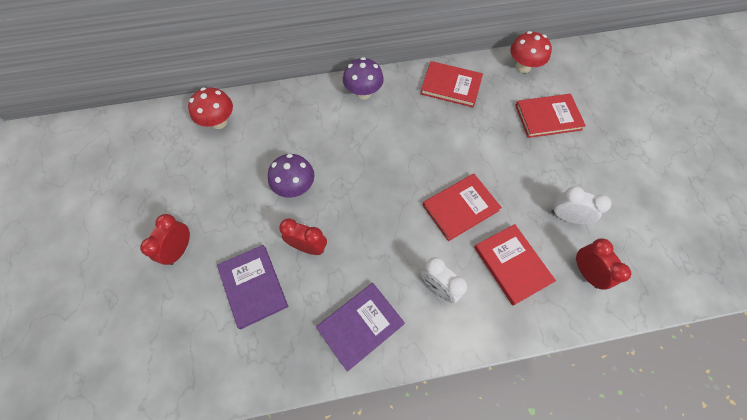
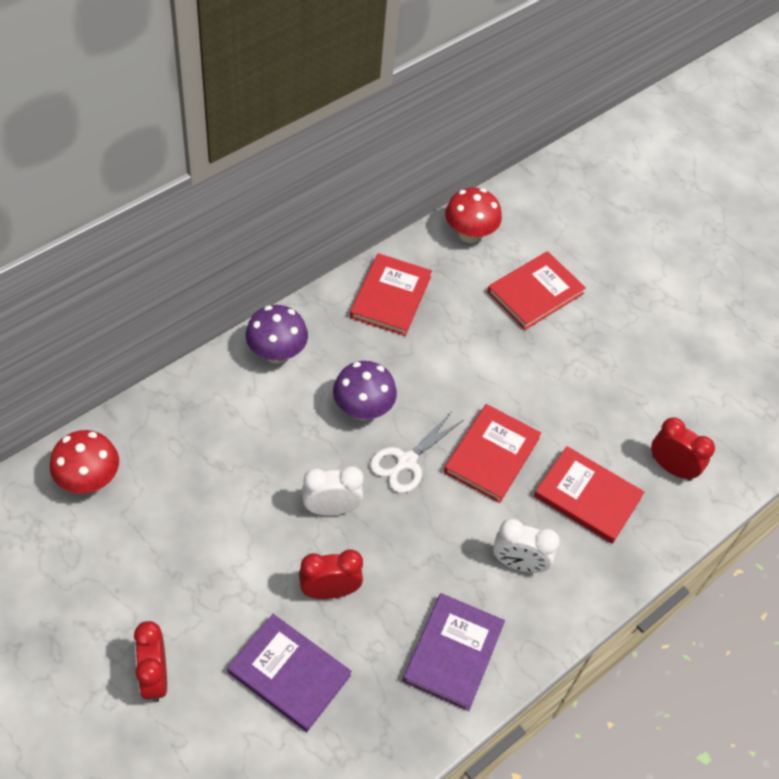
camera: 35 degrees left, 10 degrees down
(295, 187) = (263, 523): purple mushroom -> purple mushroom (363, 409)
(402, 188) = (406, 461): none -> white scissors
(451, 86) = (390, 297): red book -> red book turned 60 degrees counterclockwise
(566, 217) = (619, 411): white clock -> white clock (331, 508)

